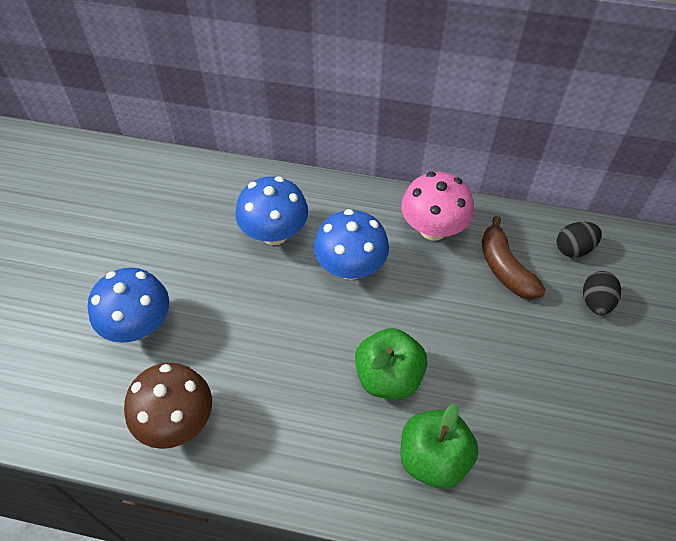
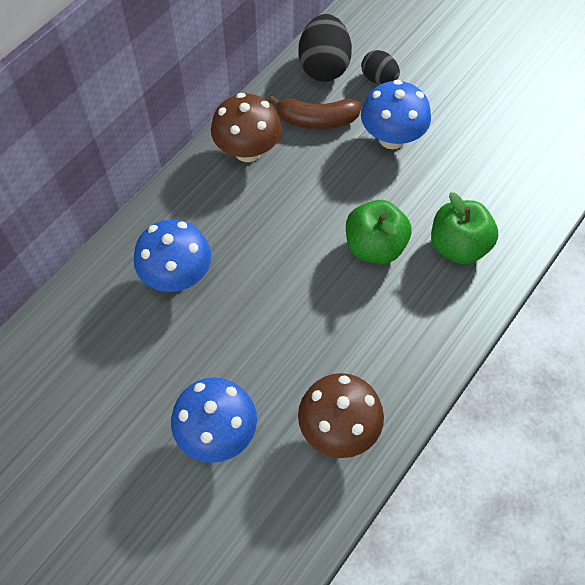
camera: 65 degrees left, 5 degrees up
(350, 267) = (252, 229): blue mushroom -> blue mushroom (392, 138)
(433, 229) = (248, 151): pink mushroom -> brown mushroom
(573, 248) = (324, 67): black egg -> black egg, size x1.70

